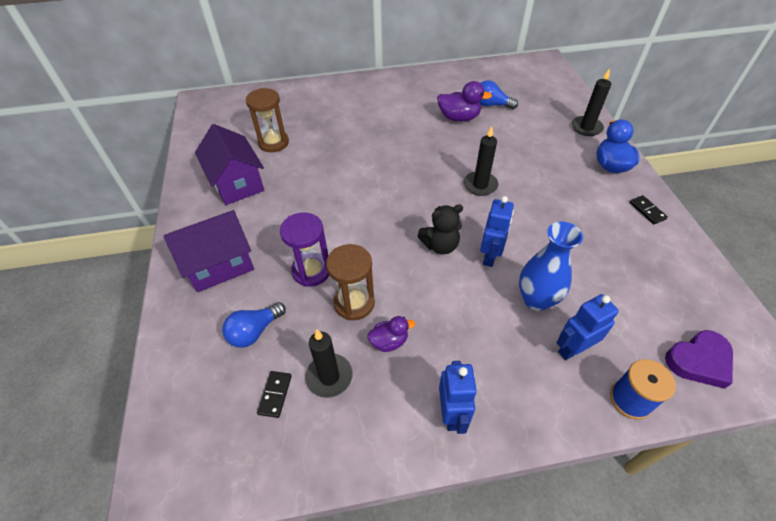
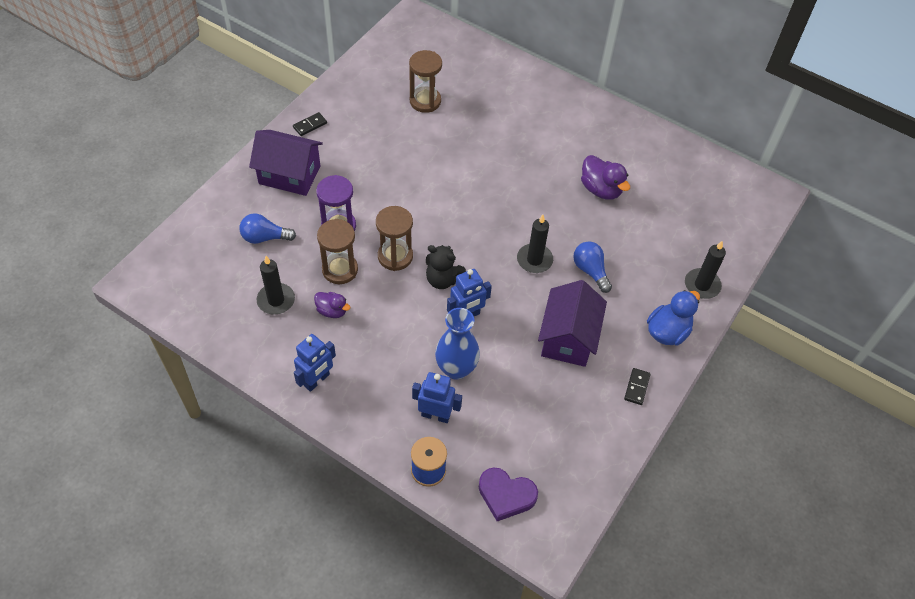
camera: 40 degrees right, 5 degrees up
(237, 183) = (363, 118): purple house -> purple house (568, 338)
(275, 394) = (237, 284): black domino -> black domino (310, 125)
(385, 257) = (395, 256): none -> brown hourglass
(491, 105) = (648, 198): blue light bulb -> blue light bulb (590, 271)

